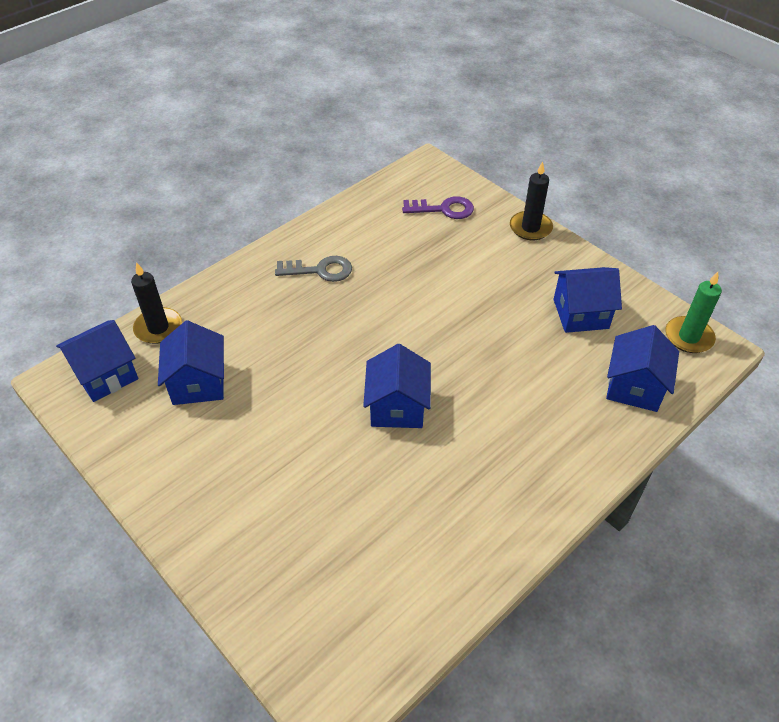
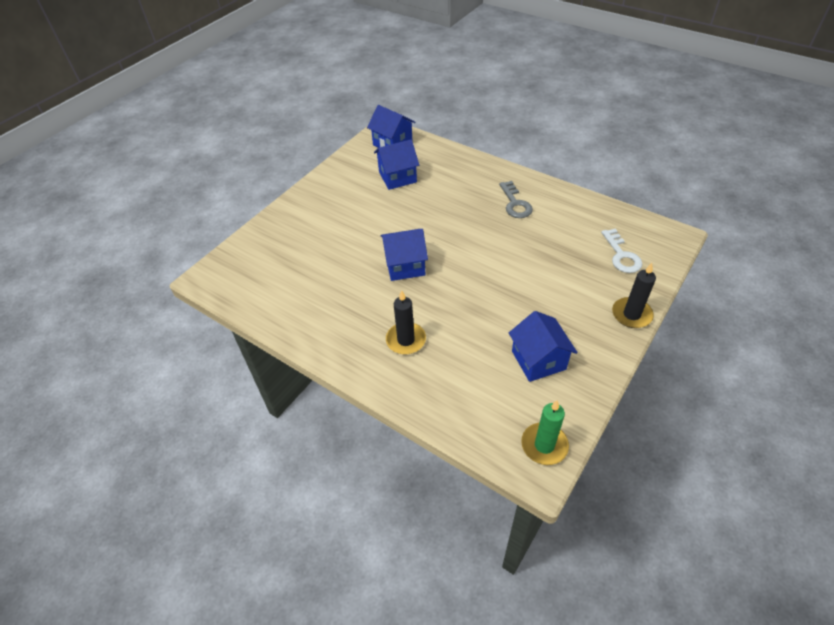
camera: 80 degrees right, 0 degrees up
(158, 328) = (434, 151): black candle -> black candle (406, 340)
(443, 209) = (621, 255): purple key -> white key
(634, 387) = (468, 404): blue house -> none

